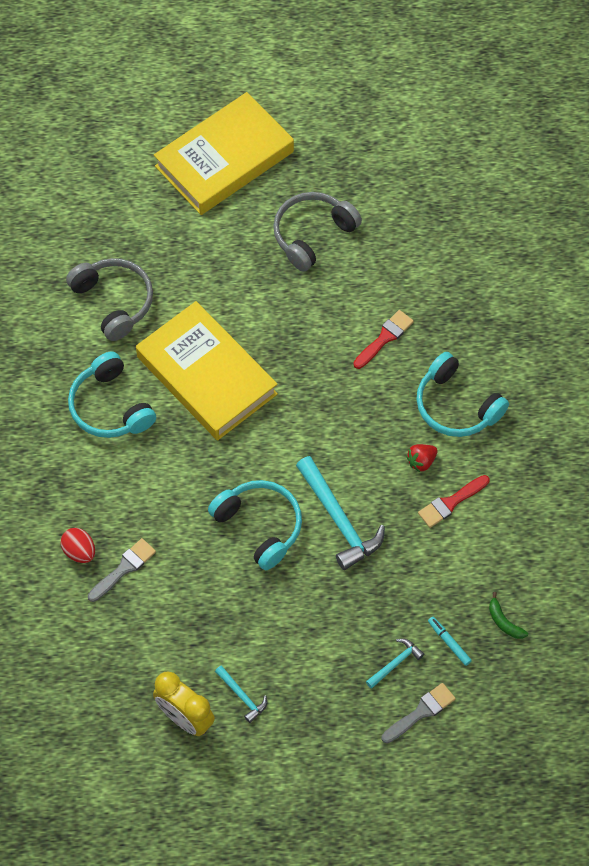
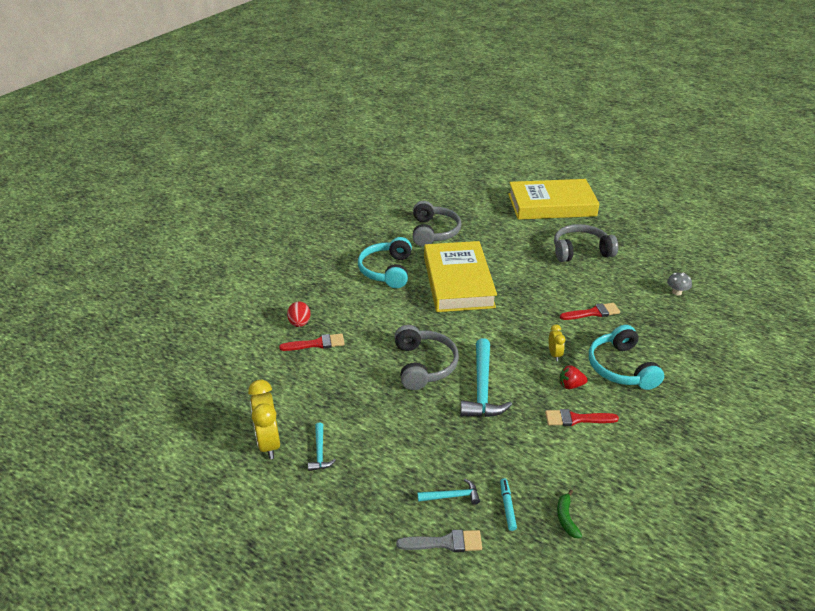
camera: 35 degrees right, 25 degrees down
(124, 568) = (316, 344): grey brush -> red brush
(260, 526) = (424, 365): turquoise headphones -> grey headphones
(381, 428) = (554, 354): none -> yellow clock
(455, 248) = (676, 292): none -> grey mushroom

